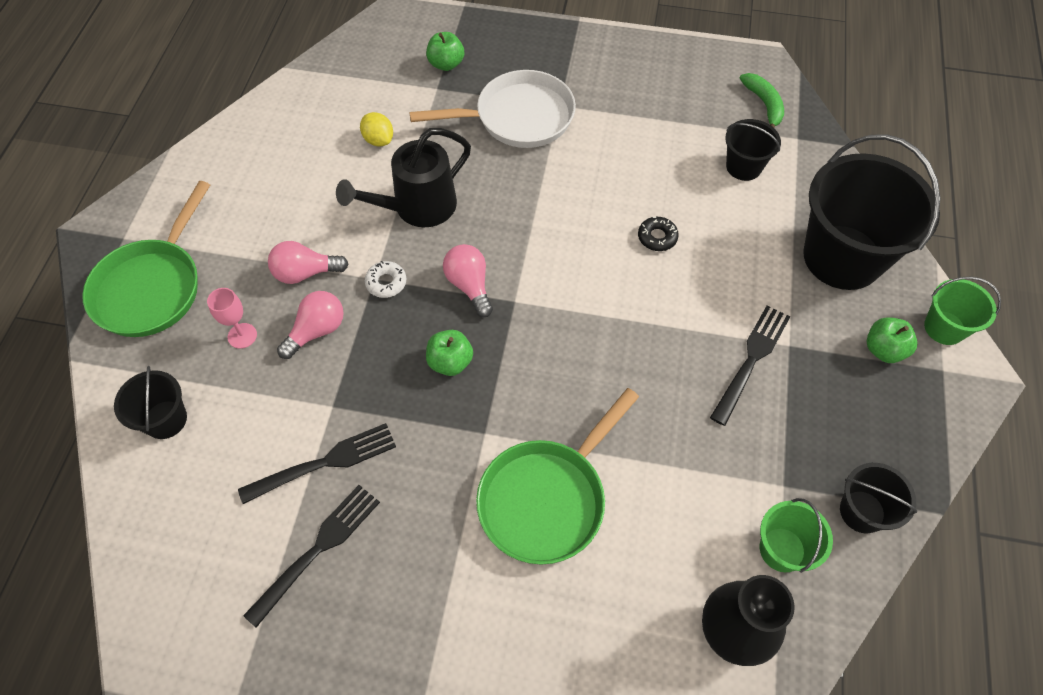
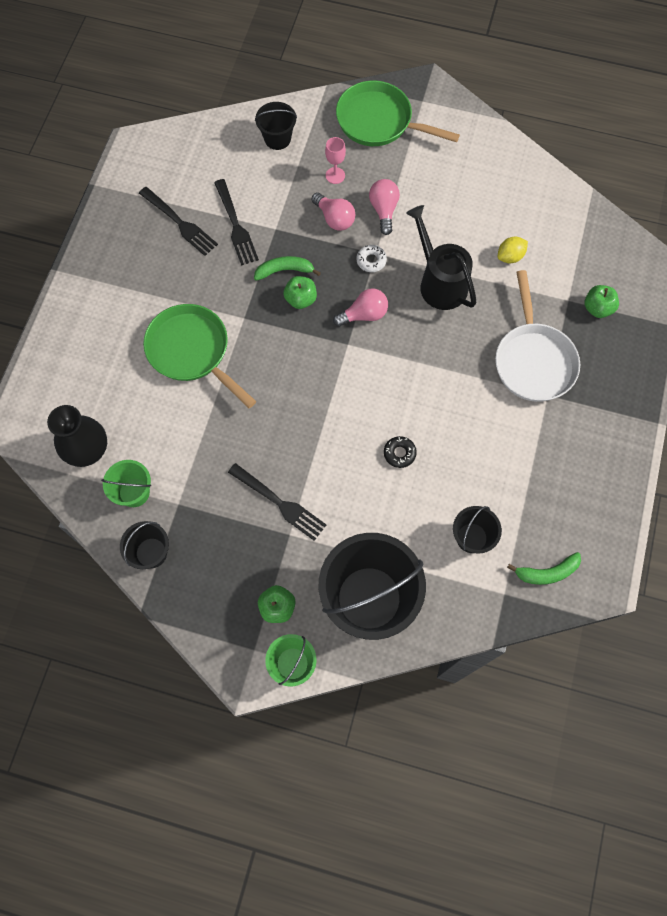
camera: 95 degrees right, 10 degrees up
(404, 387) = (284, 270): none -> green banana

